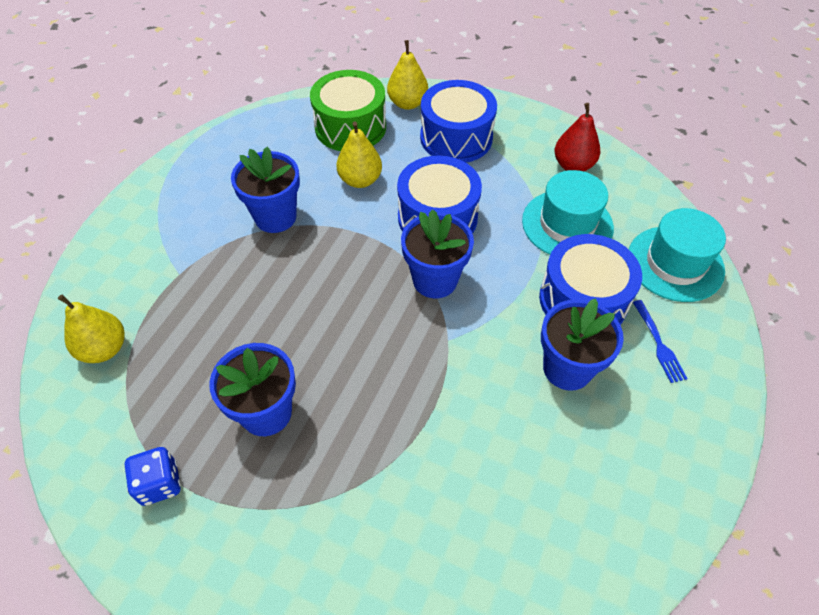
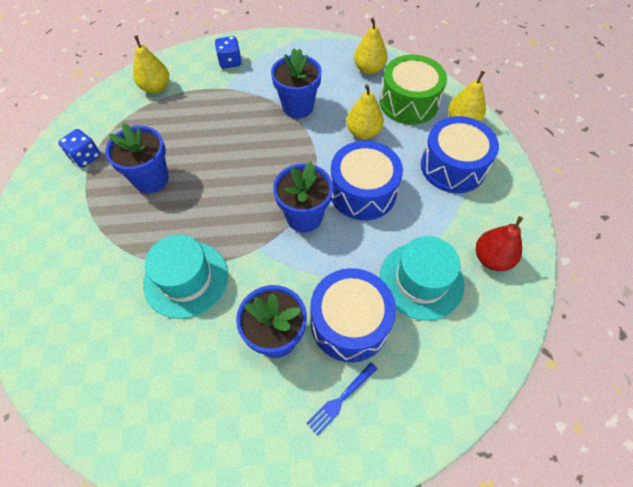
camera: 60 degrees right, 5 degrees up
(138, 249) = (230, 62): none -> blue dice
(275, 133) = (369, 69): none -> yellow pear
(675, 263) = (439, 384): turquoise hat -> turquoise hat (186, 279)

